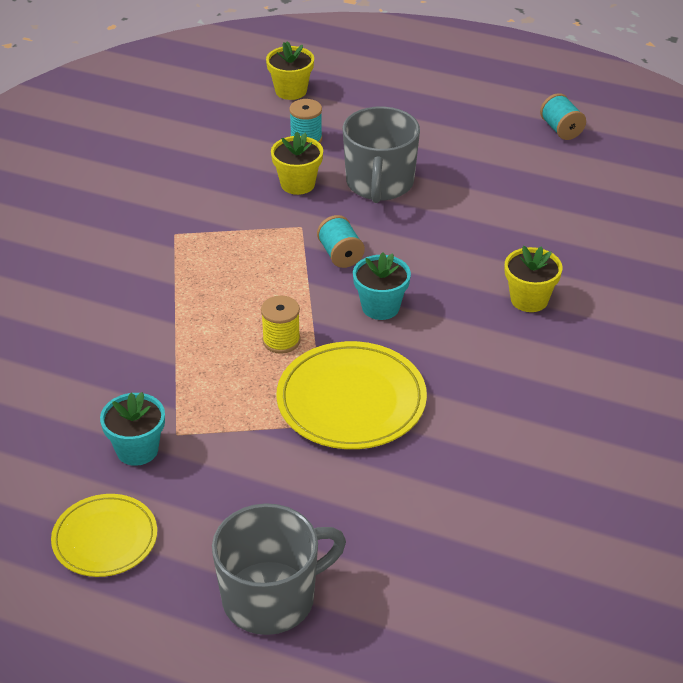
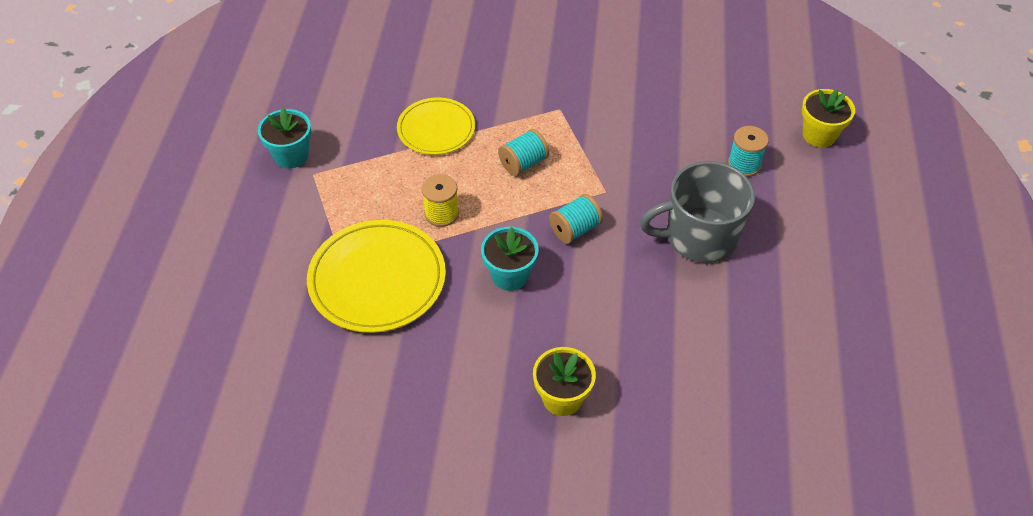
camera: 75 degrees right, 10 degrees up
(105, 539) = (197, 162): yellow plate -> yellow plate (436, 129)
(271, 598) = (146, 275): grey mug -> none
(297, 184) = (669, 174): yellow flower pot -> none
(561, 129) = (884, 385): turquoise spool -> turquoise spool (523, 163)

